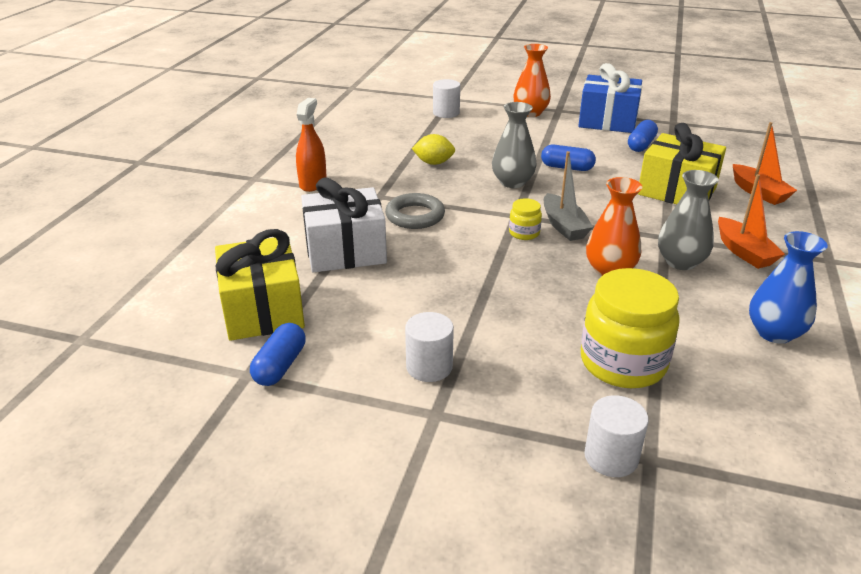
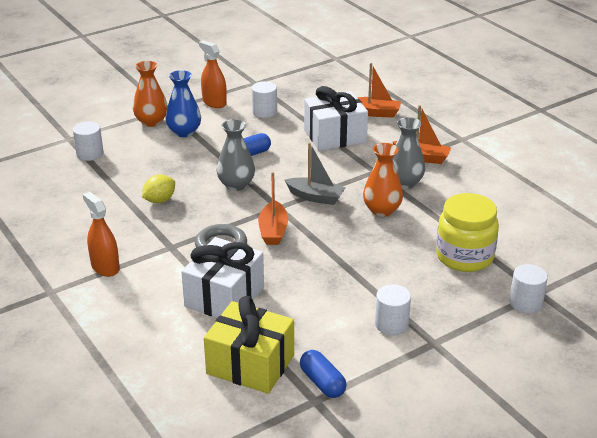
camera: 50 degrees left, 0 degrees up
(476, 229) = (273, 231): none -> orange boat
(524, 233) = (303, 216): yellow jar -> none
(607, 121) = (214, 102): blue gift -> orange spray bottle
(641, 145) = (264, 112): blue capsule -> white cylinder
(676, 191) = (335, 136): yellow gift -> white gift
(774, 333) = (495, 196): blue vase -> blue vase (184, 132)

